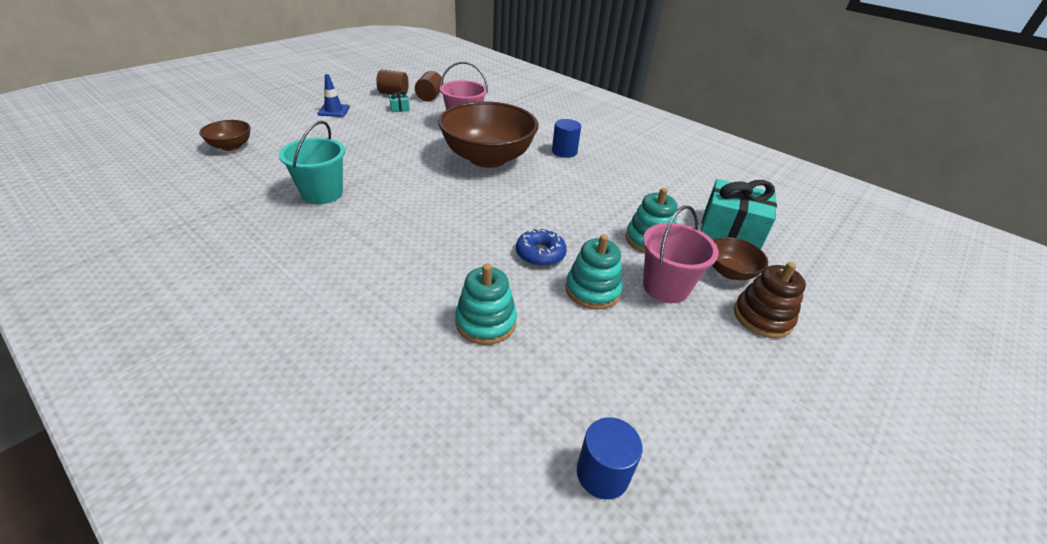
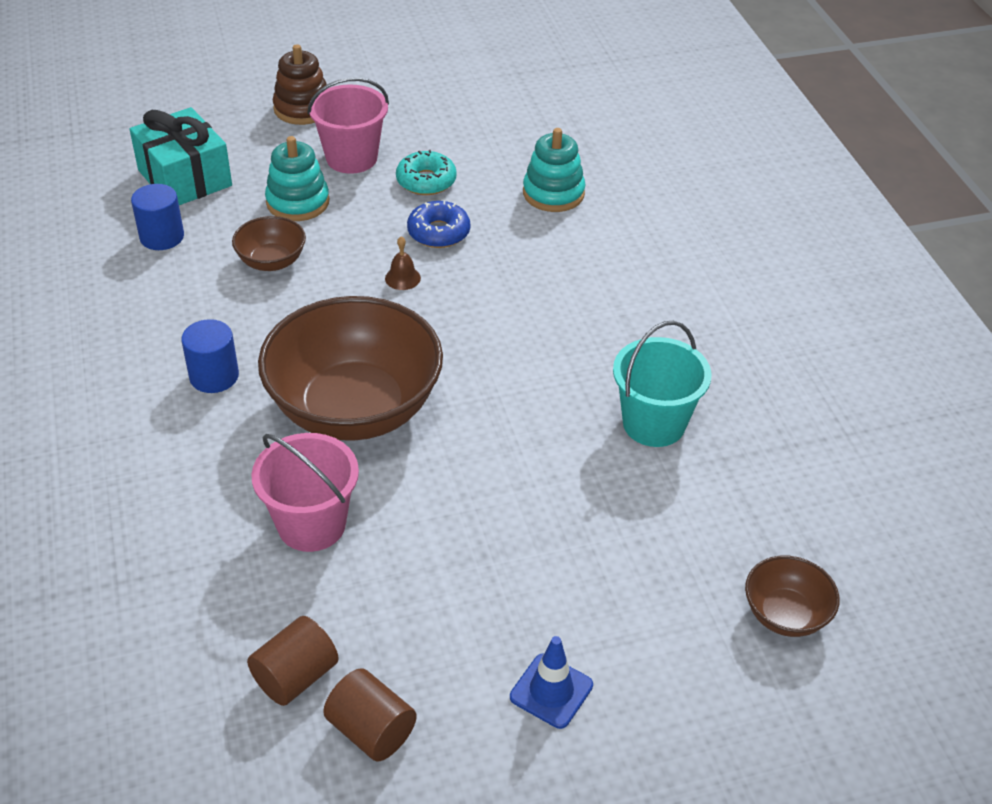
camera: 145 degrees left, 5 degrees up
(400, 108) = (400, 643): turquoise gift -> none
(530, 218) = (402, 278): none -> brown bell
(592, 290) = (426, 181): turquoise stacking toy -> turquoise donut
(602, 473) = (549, 90): blue cylinder -> blue cylinder (162, 237)
(730, 272) = (266, 145): brown bowl -> brown bowl (271, 261)

